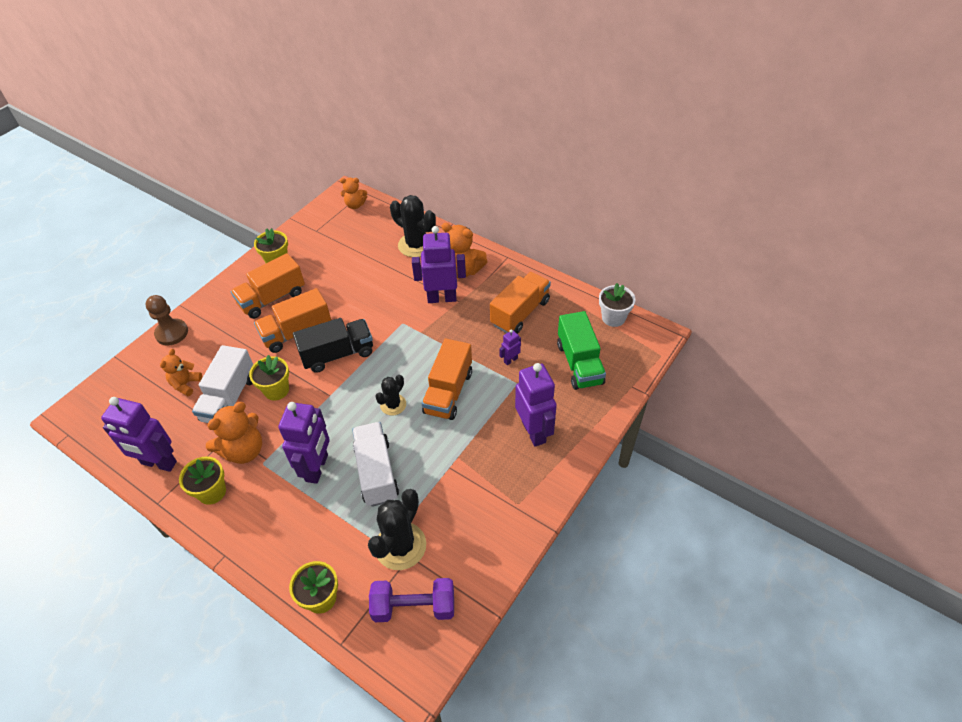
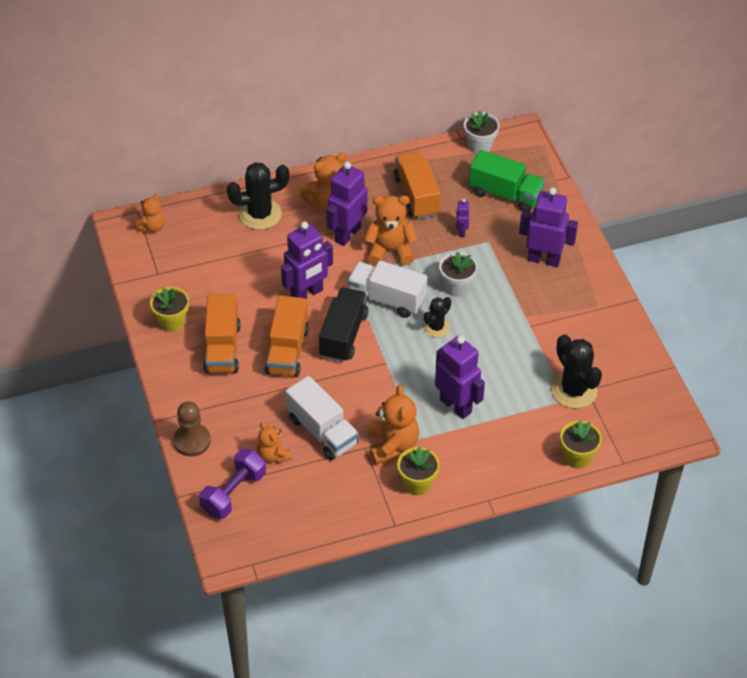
camera: 55 degrees left, 0 degrees up
(159, 463) = (351, 508): purple robot -> purple robot (307, 294)
(276, 390) = (344, 395): yellow flower pot -> none
(376, 472) = (494, 371): white truck -> white truck (386, 299)
(393, 405) = (436, 327): black cactus -> black cactus turned 60 degrees clockwise
(414, 607) = (629, 408): purple dumbbell -> purple dumbbell (233, 493)
(448, 330) = (390, 250): none -> orange teddy bear
(448, 392) = (456, 287): orange truck -> white flower pot

